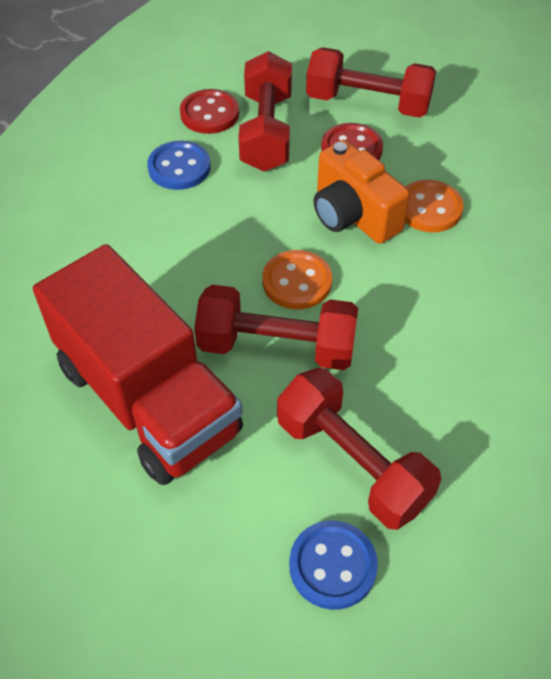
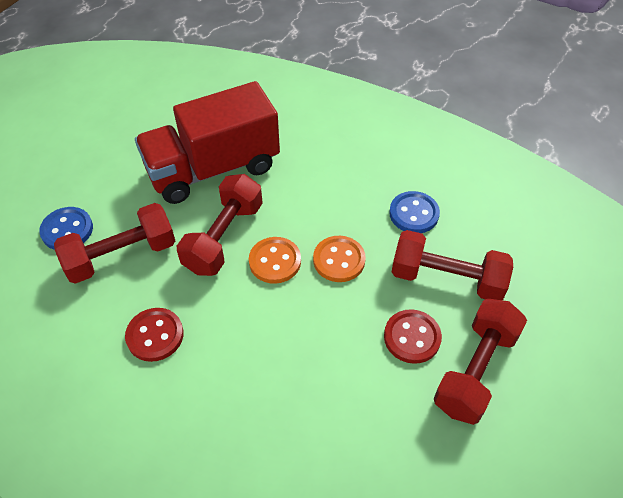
camera: 105 degrees right, 0 degrees up
(209, 114) = (477, 244): red button -> red button (155, 335)
(353, 215) = (330, 315): orange camera -> none
(429, 208) = (322, 376): orange button -> orange button (339, 260)

